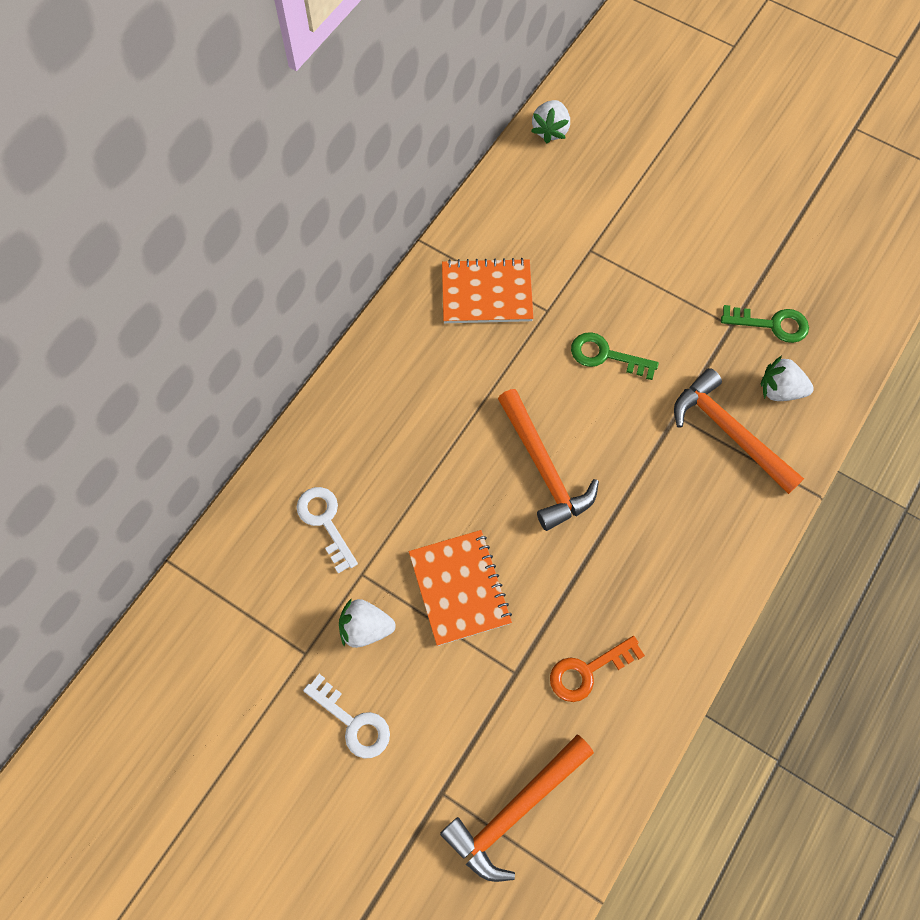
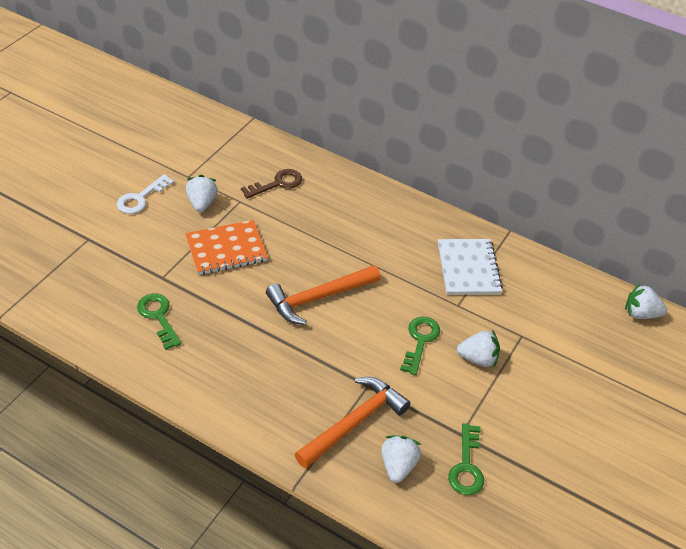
camera: 85 degrees right, 20 degrees down
(325, 522) = (277, 184): white key -> brown key
(486, 293) = (468, 268): orange notebook -> white notebook
(514, 811) = (69, 274): orange hammer -> none
(588, 671) = (158, 317): orange key -> green key
(627, 298) = (478, 358): none -> white strawberry

